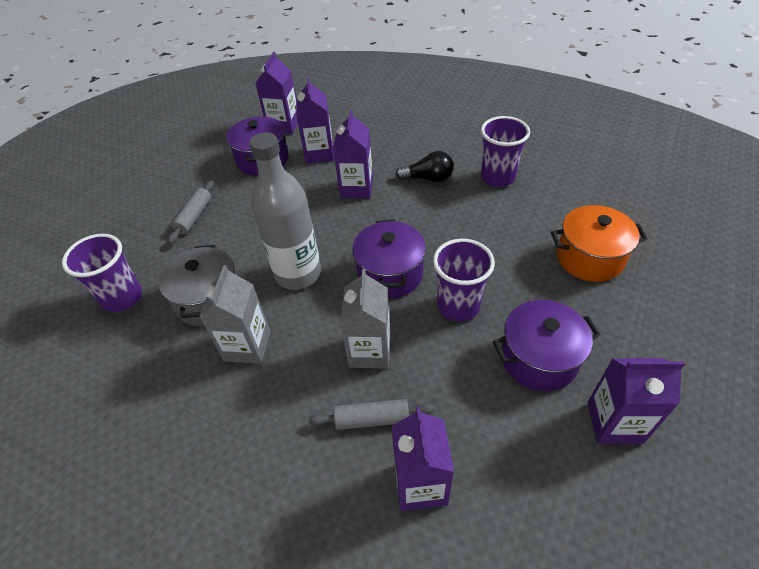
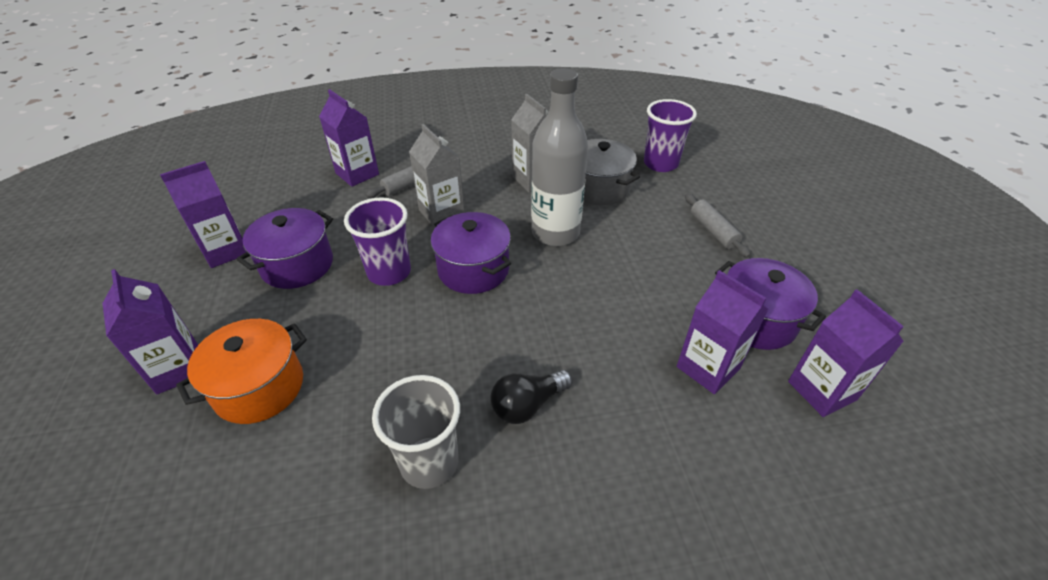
camera: 140 degrees right, 5 degrees down
(356, 188) = (601, 341): purple carton -> purple carton (178, 369)
(497, 178) = (429, 462): purple cup -> grey cup

